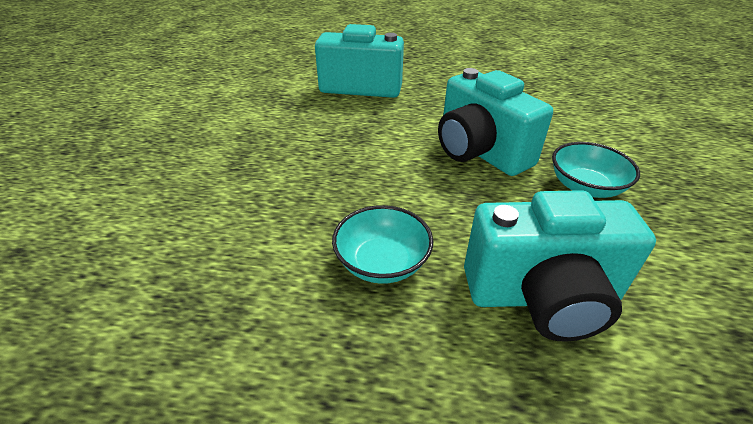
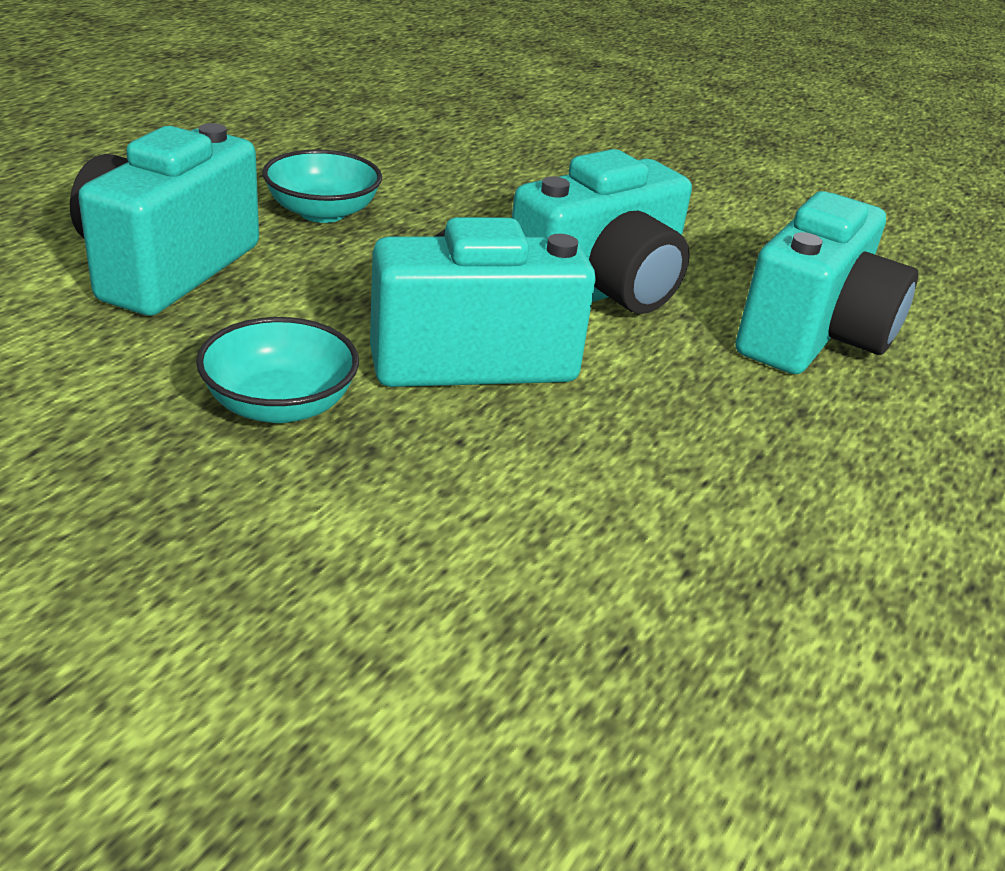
camera: 110 degrees right, 5 degrees down
(378, 135) = (600, 292): none -> turquoise camera

